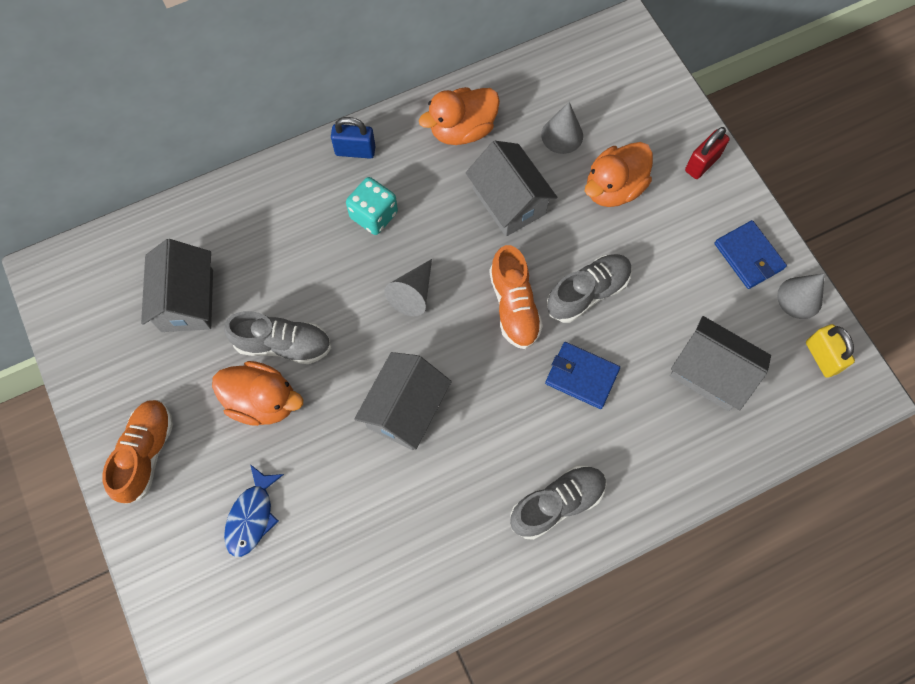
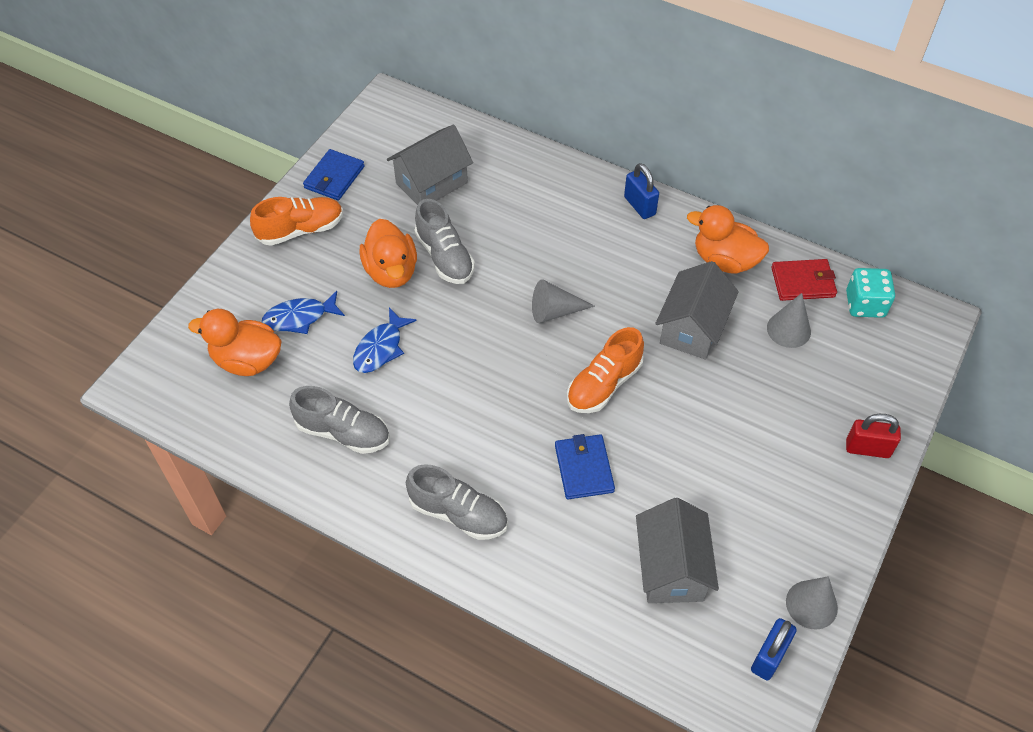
camera: 55 degrees right, 15 degrees down
(342, 463) = (381, 348): none -> blue fish
(373, 215) = (597, 248): turquoise dice -> turquoise dice (865, 304)
(405, 409) = (455, 362): grey house -> none
(526, 91) = (803, 282): none -> red wallet
(587, 292) = (662, 430): grey shoe -> grey shoe (343, 432)
(613, 188) = (777, 394): orange duck -> orange duck (247, 361)
(749, 256) = (813, 537): blue wallet -> blue wallet (334, 177)
(822, 357) = (769, 657): yellow padlock -> blue padlock

